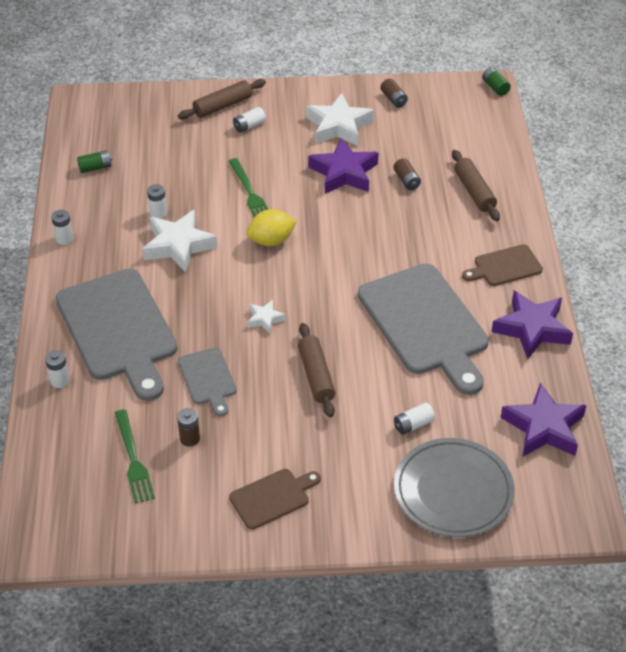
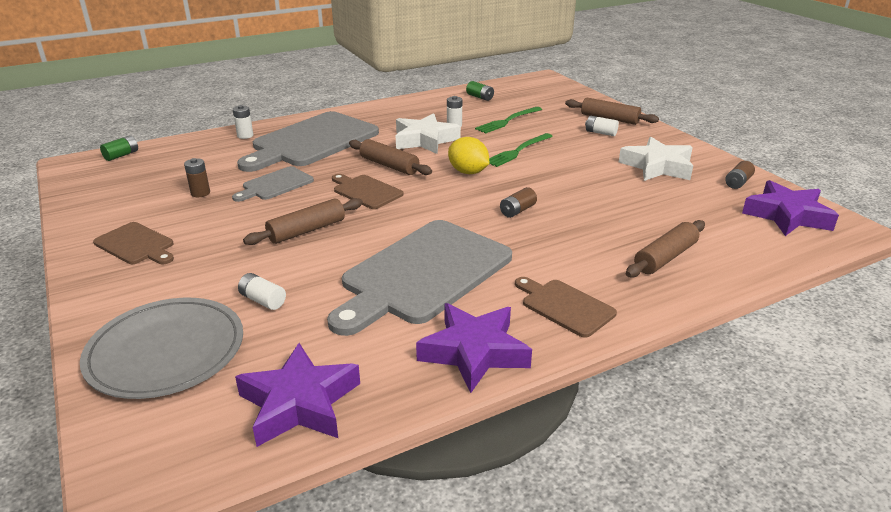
camera: 65 degrees right, 15 degrees down
(64, 239) = (394, 105): white battery -> none
(133, 459) = (169, 177): green fork -> green fork (507, 121)
(220, 288) = (389, 165): none -> brown rolling pin
(265, 319) = (365, 191): white star -> brown cutting board
(344, 173) = (597, 183): purple star -> purple star (787, 215)
(406, 180) = (629, 215): brown battery -> brown battery (517, 211)
(495, 87) = (857, 232): green battery -> green battery (121, 155)

